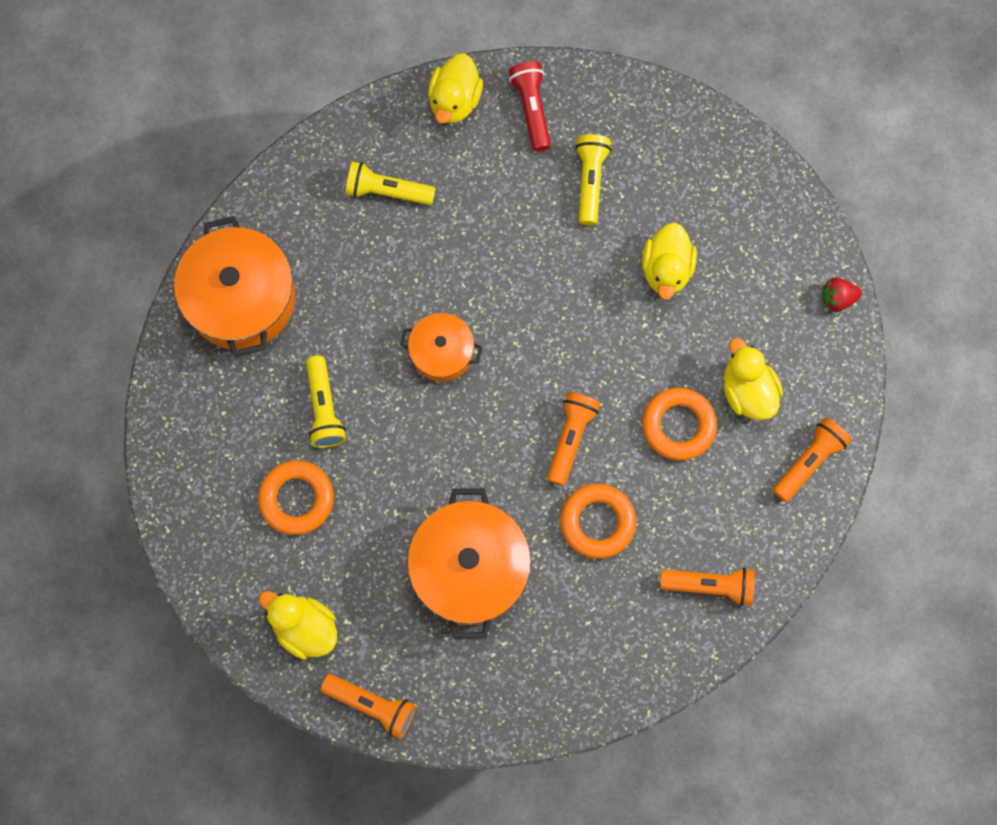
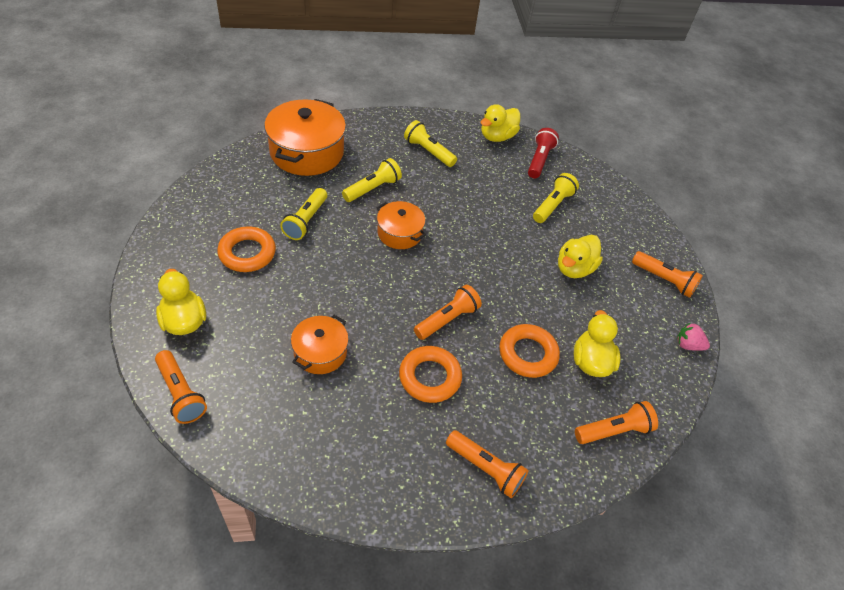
camera: 25 degrees right, 25 degrees down
(363, 304) = (372, 188): none -> yellow flashlight
(470, 568) = (320, 352): orange pot -> orange pot, size x0.56
(773, 218) = (664, 280): none -> orange flashlight
(837, 299) = (688, 345): red strawberry -> pink strawberry

